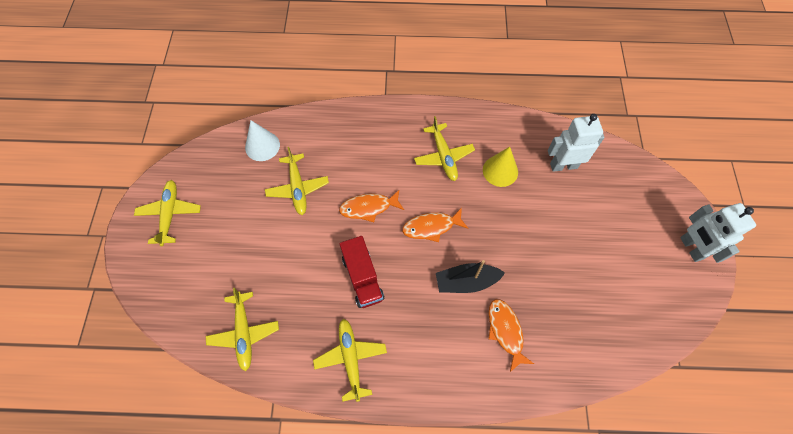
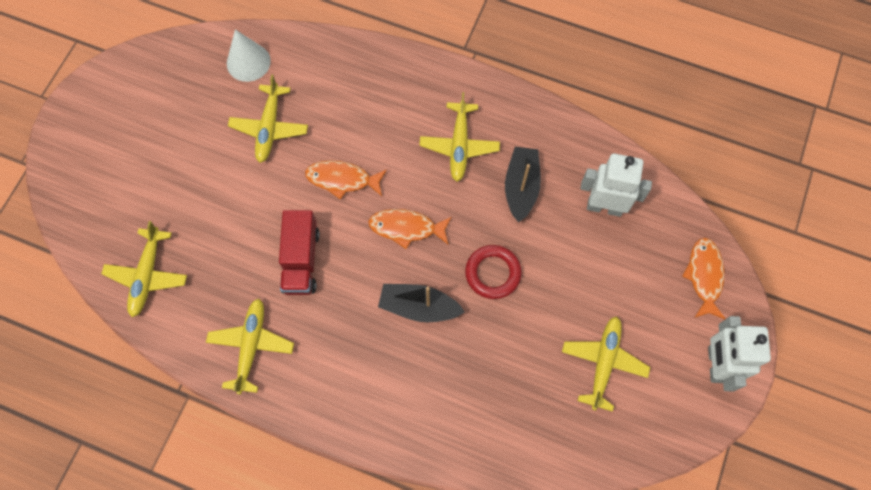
camera: 20 degrees right, 5 degrees up
(170, 214) = (115, 112): yellow plane -> yellow plane (603, 363)
(500, 171) = (521, 187): yellow cone -> black boat
(505, 331) = (439, 380): orange fish -> orange fish (704, 276)
(508, 238) = (493, 273): none -> red ring

